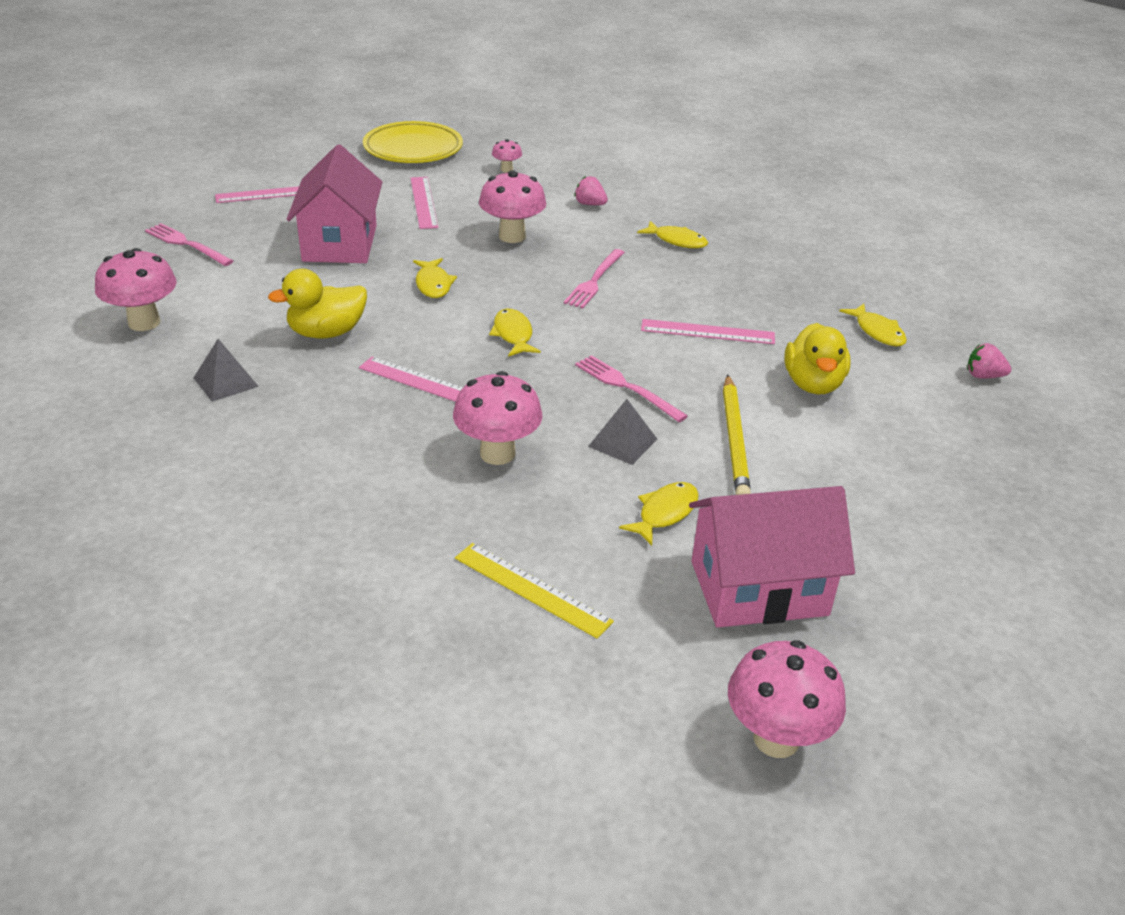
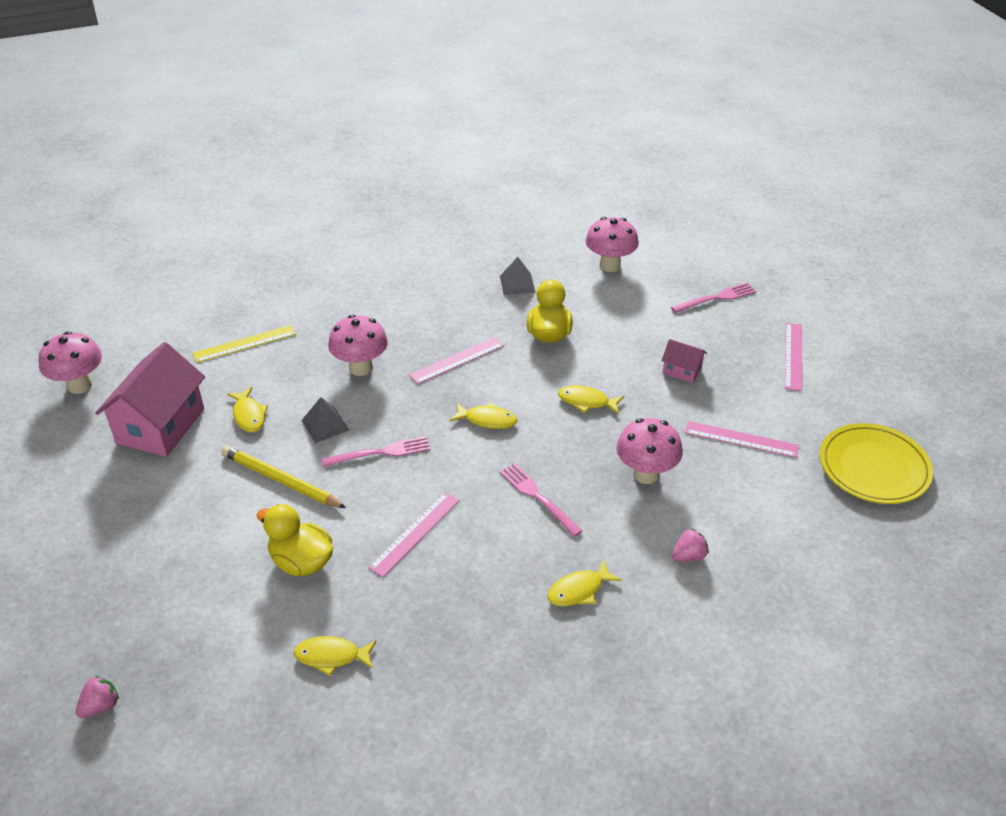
camera: 120 degrees right, 5 degrees up
(340, 243) = (682, 371): pink house -> pink house, size x0.47
(506, 169) = (798, 522): pink mushroom -> none
(983, 376) = (216, 693): pink strawberry -> pink strawberry (101, 706)

